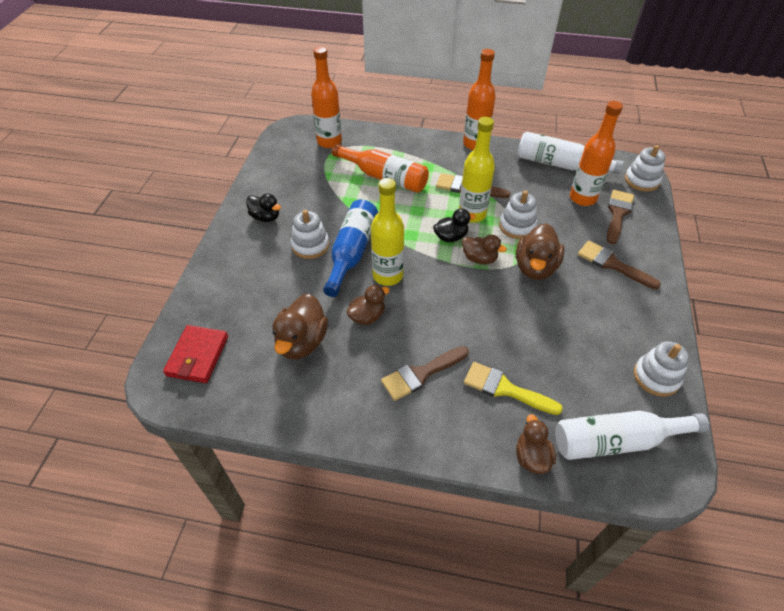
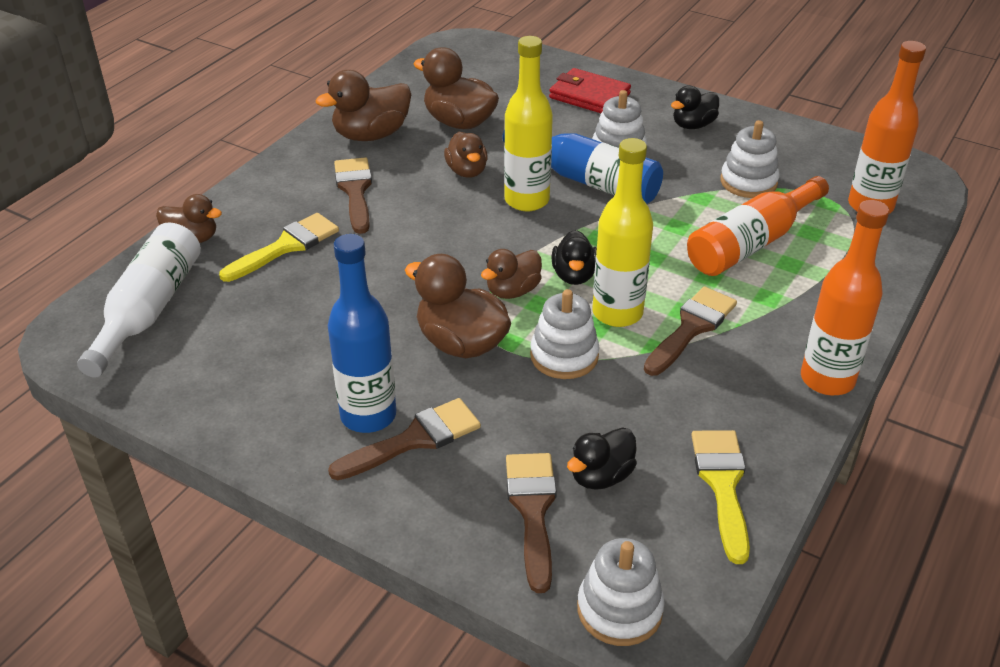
camera: 110 degrees right, 10 degrees down
(198, 356) = (483, 63): red wallet -> red wallet (589, 96)
(341, 394) = (371, 135): none -> brown duck
(559, 164) = (723, 485): white bottle -> yellow brush
(582, 198) = (601, 476): orange bottle -> black duck
(612, 287) = (368, 415): none -> blue bottle
(618, 214) = (533, 510): brown brush -> brown brush turned 135 degrees counterclockwise
(656, 377) = (191, 387): white stacking toy -> white stacking toy (748, 182)

